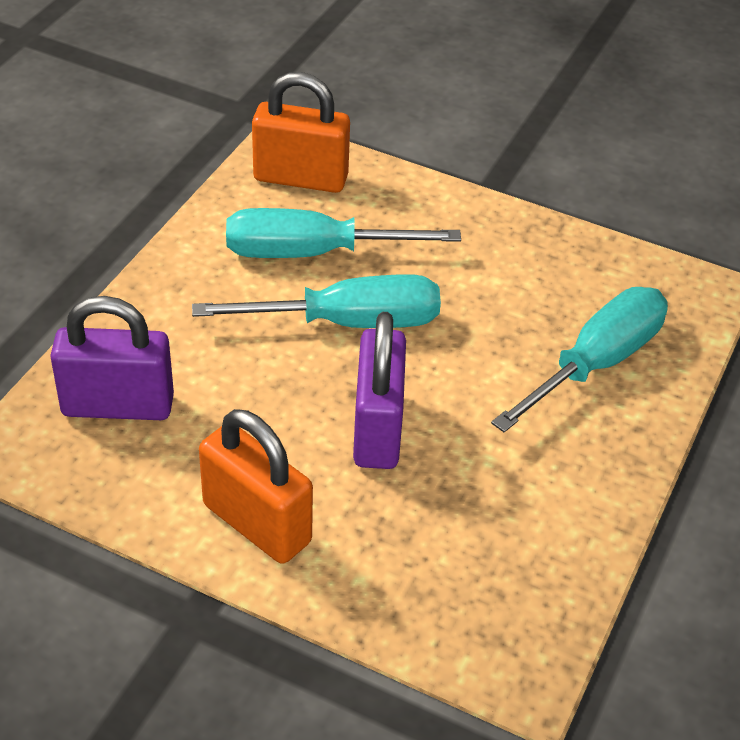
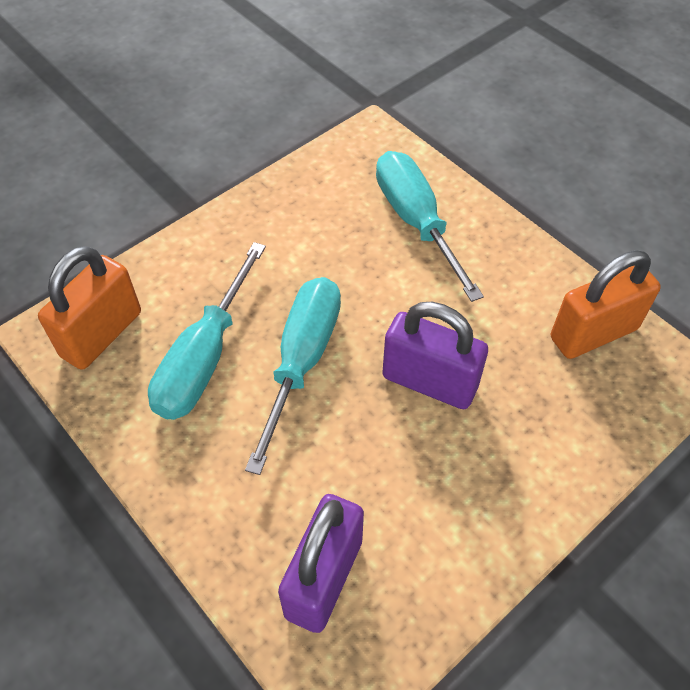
camera: 65 degrees left, 10 degrees up
(257, 523) = (500, 502): orange padlock -> orange padlock (593, 333)

